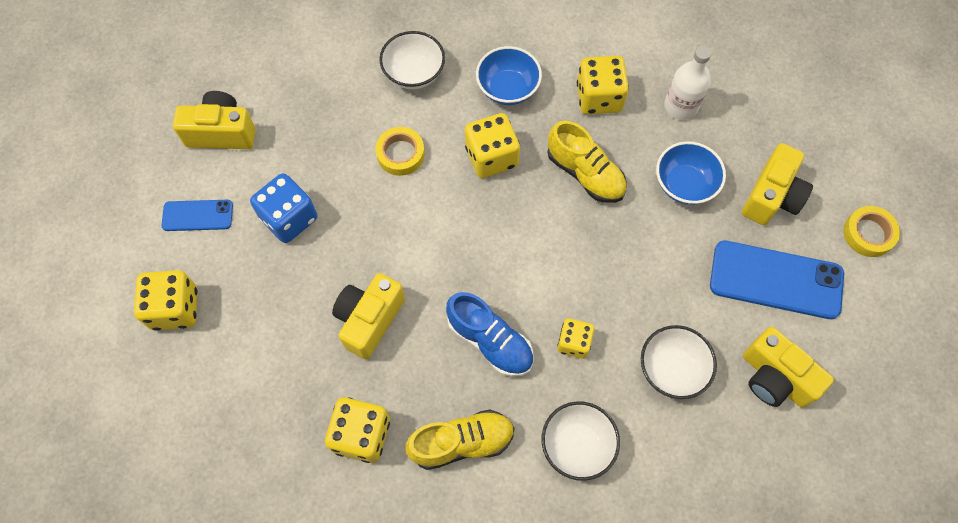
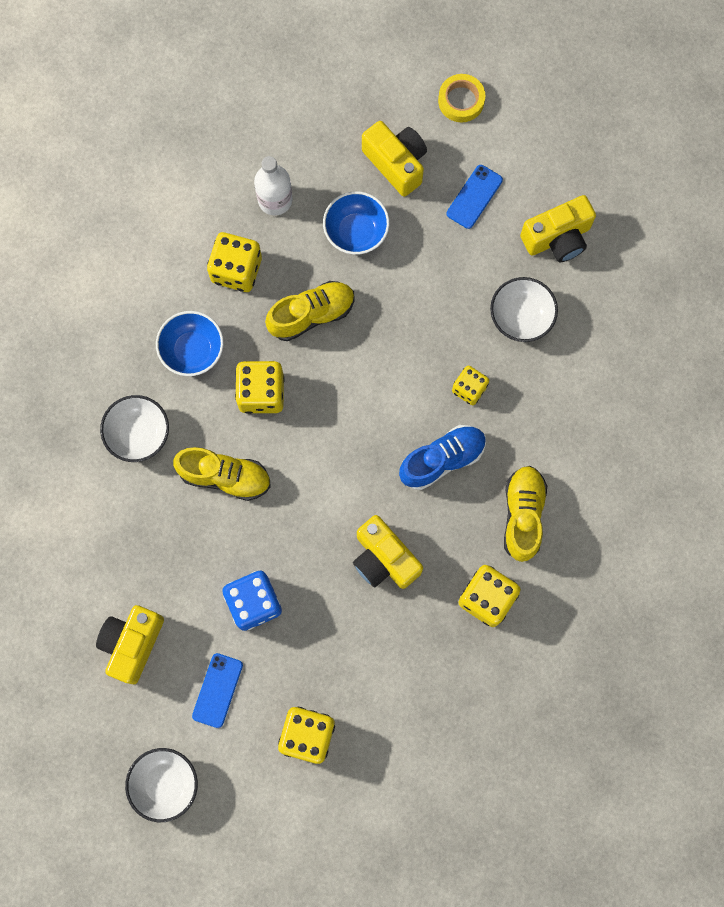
camera: 70 degrees left, 10 degrees up
(400, 154) = (225, 476): yellow tape -> yellow shoe
(577, 445) = (557, 421): white bowl -> white bowl (165, 783)
(776, 280) = (474, 197): blue phone -> blue phone, size x0.55

